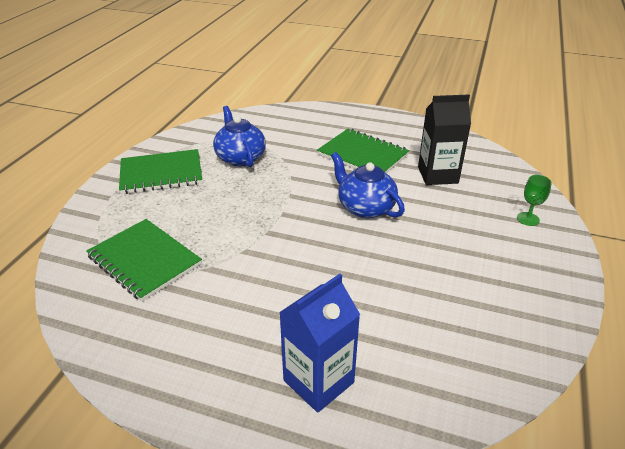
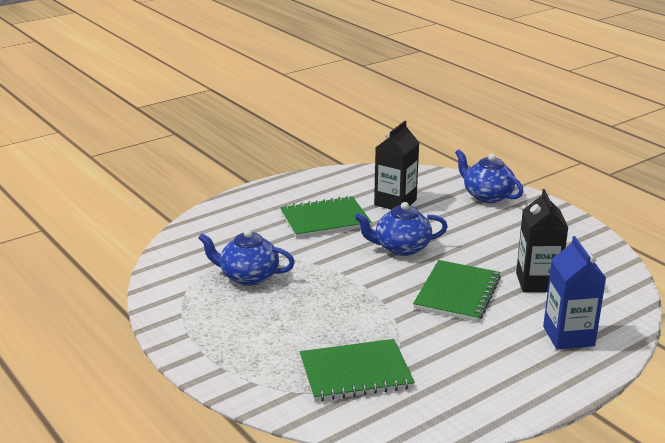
camera: 55 degrees left, 10 degrees down
(161, 173) = (218, 327): green notebook -> green notebook (457, 293)
(403, 316) = (537, 282): none -> black carton
(528, 219) = (487, 196): green goblet -> blue teapot

